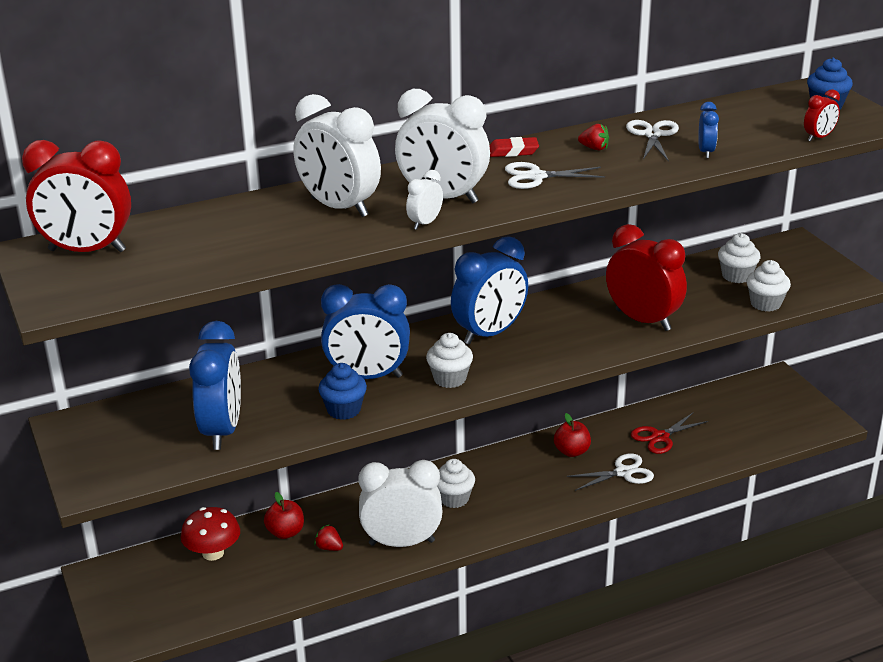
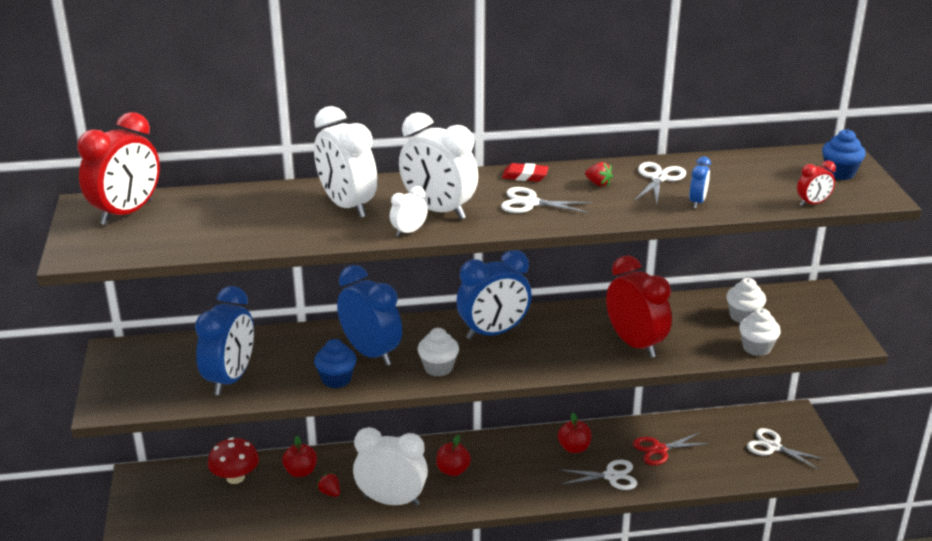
camera: 15 degrees right, 0 degrees up
(87, 251) = (127, 213): red clock -> red clock turned 75 degrees counterclockwise
(367, 376) = (371, 353): blue clock -> blue clock turned 150 degrees counterclockwise
(454, 499) = (453, 470): white cupcake -> red apple
(771, 413) = (773, 447): none -> white scissors

